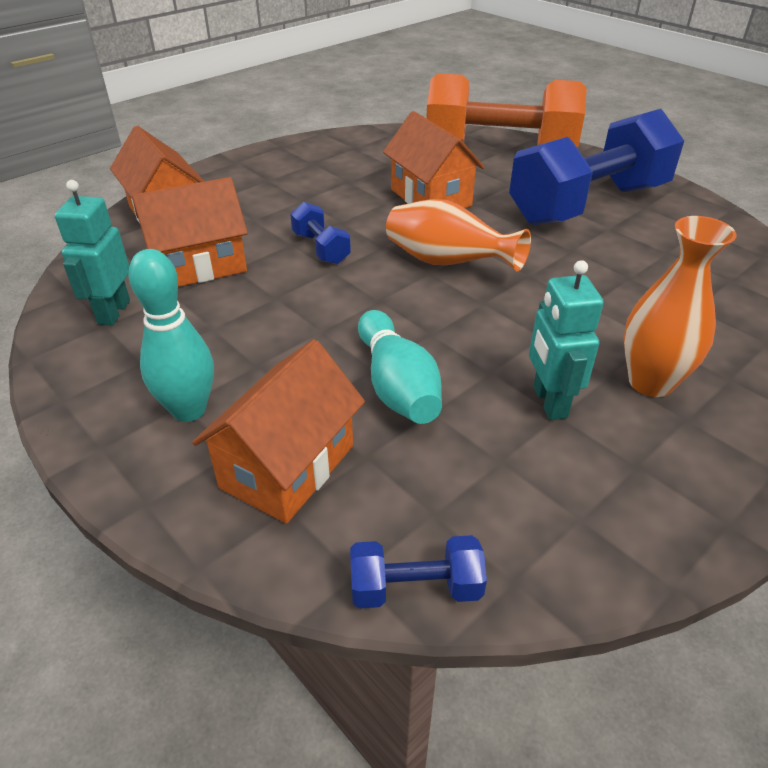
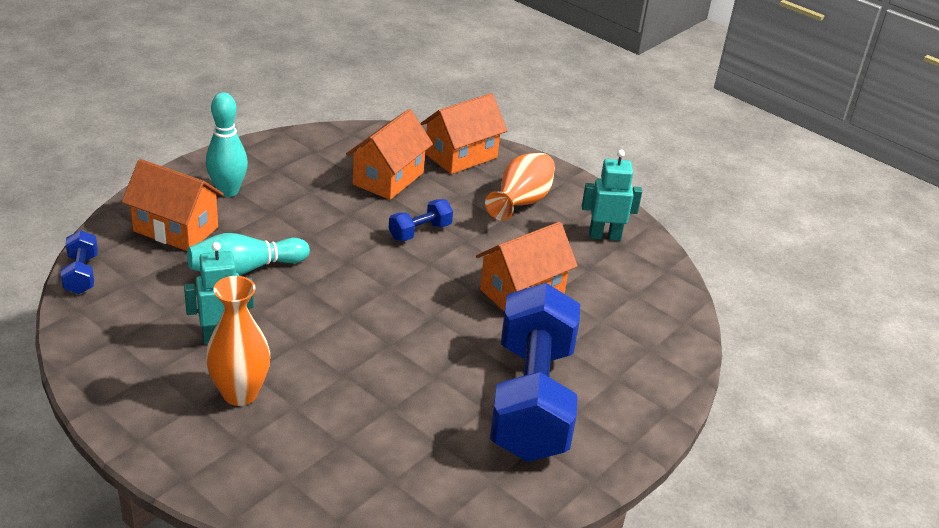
camera: 80 degrees right, 5 degrees down
(113, 312) = (328, 152): turquoise robot -> turquoise robot (604, 236)
(200, 266) = (388, 178): orange house -> orange house turned 60 degrees clockwise
(447, 263) = (404, 298): orange vase -> orange vase (521, 203)
(499, 150) = (649, 345): orange dumbbell -> none
(588, 204) = (531, 400): blue dumbbell -> blue dumbbell turned 45 degrees clockwise

